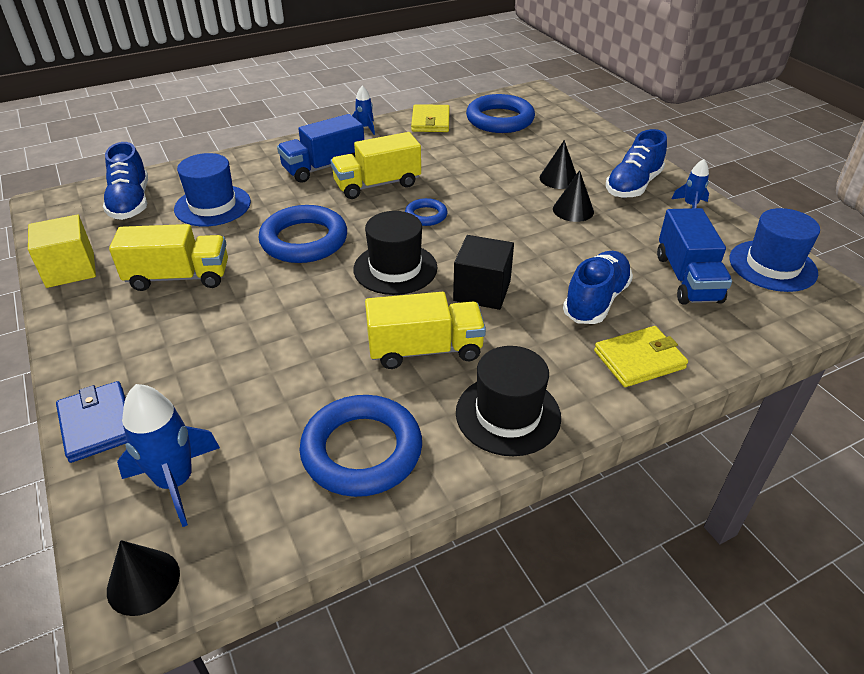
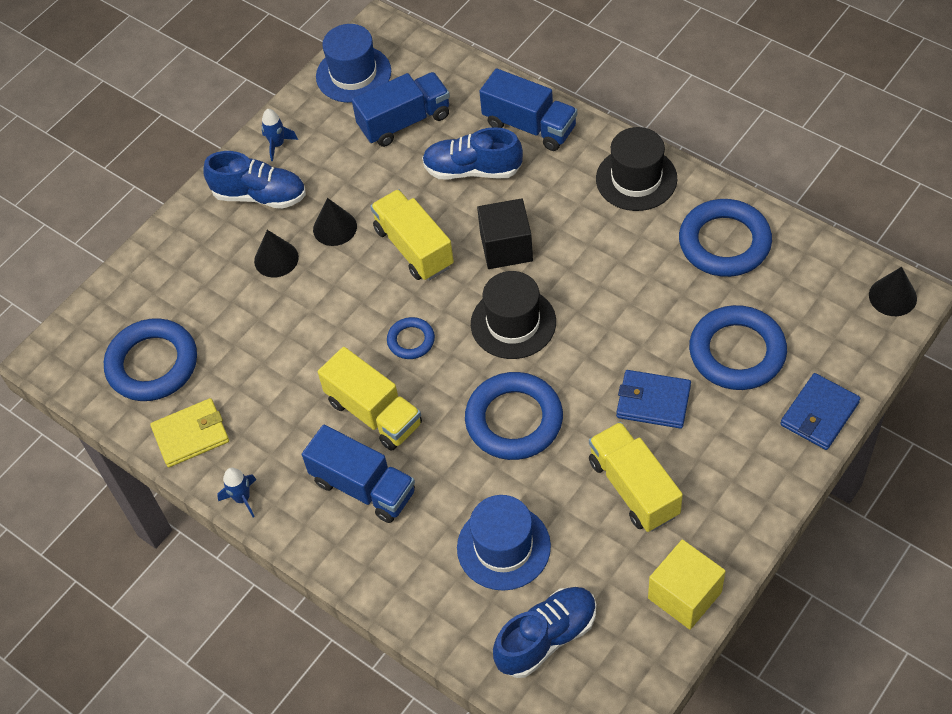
camera: 110 degrees left, 15 degrees up
(175, 482) = (824, 329): blue rocket -> none
(225, 395) = (737, 352): none -> blue ring
(238, 318) = (653, 401): none -> blue wallet
(425, 350) = (604, 253): yellow truck -> yellow truck (414, 248)
(639, 359) = (529, 126): yellow wallet -> blue truck

